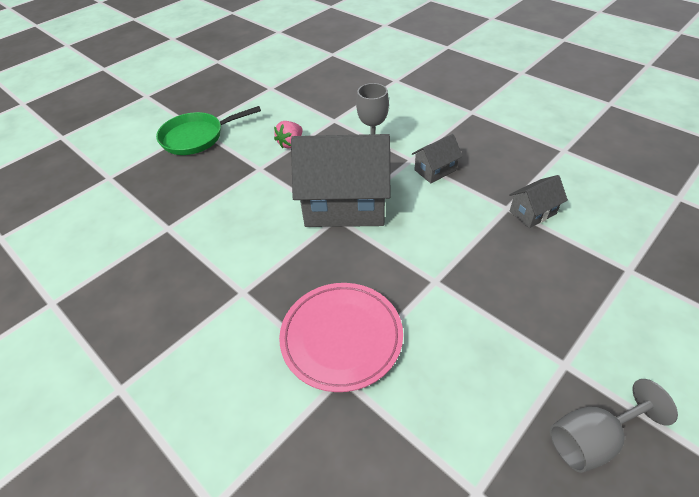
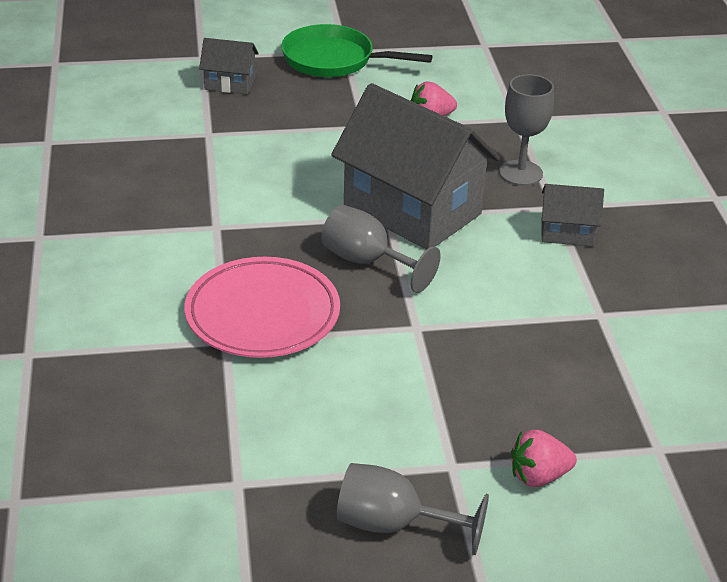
camera: 35 degrees right, 10 degrees down
(359, 255) = (367, 262): none -> grey goblet
(532, 213) = (625, 336): grey house -> grey house (230, 83)
(608, 334) = (538, 476): none -> pink strawberry

